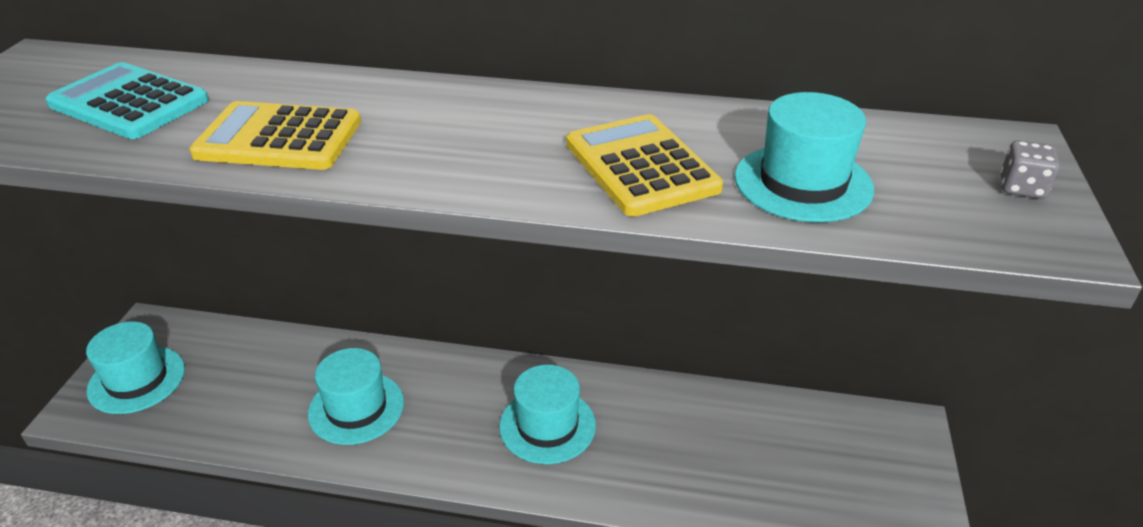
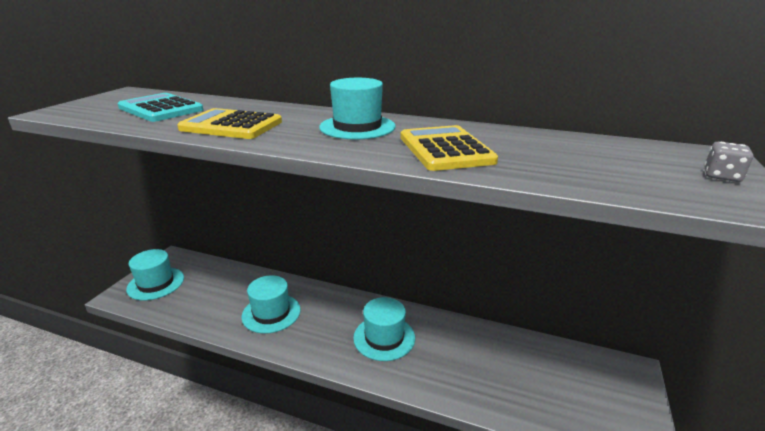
camera: 10 degrees right, 10 degrees down
(803, 183) = (555, 163): turquoise hat -> turquoise hat (357, 127)

